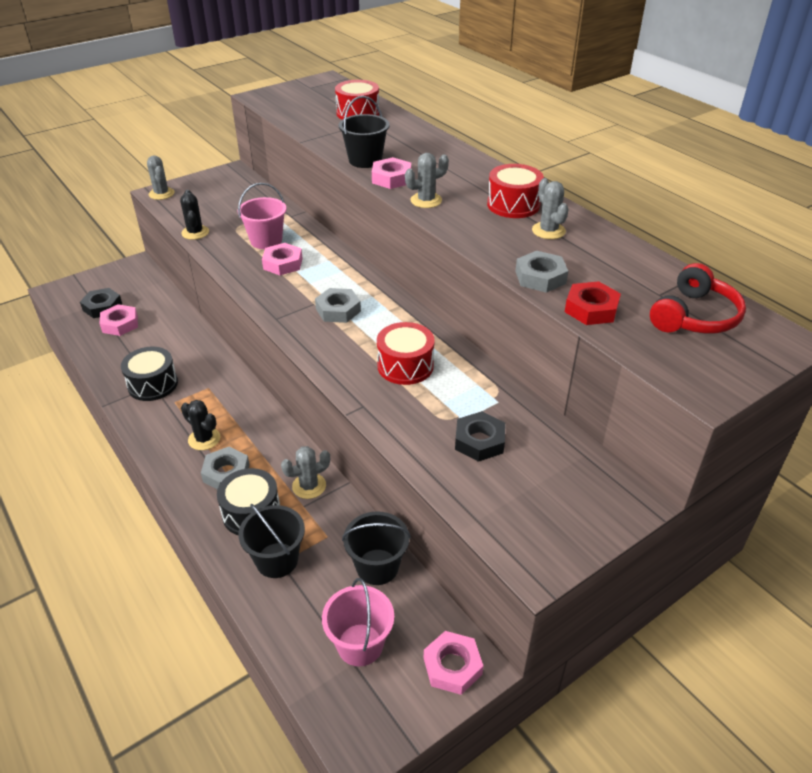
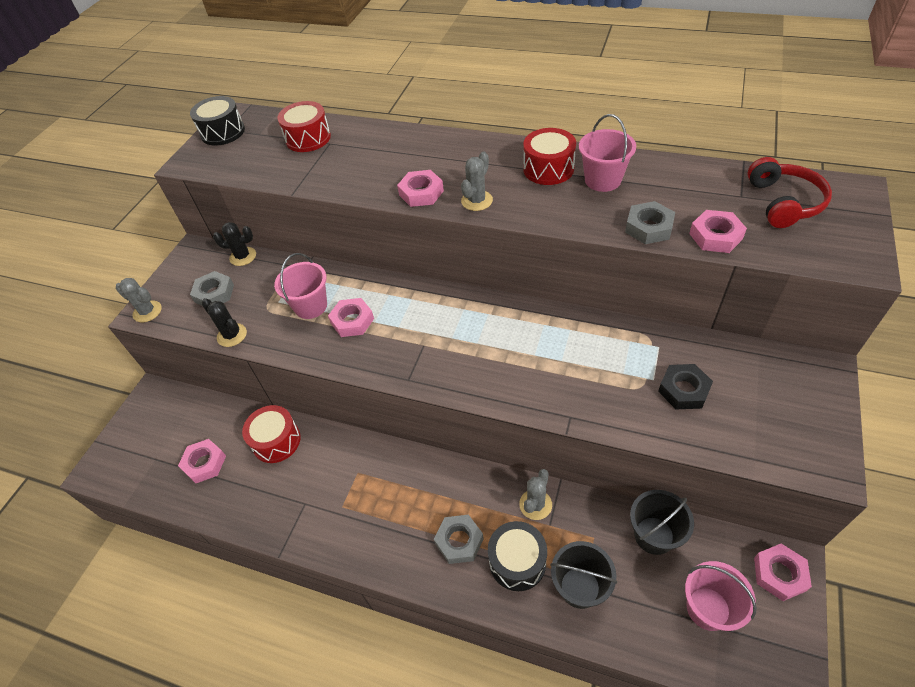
camera: 30 degrees left, 10 degrees up
(102, 307) = (166, 457): black nut -> none
(153, 384) = (303, 503): black drum -> black drum (223, 132)
(204, 439) = (407, 523): black cactus -> black cactus (243, 256)
(338, 310) = (451, 339): grey nut -> grey nut (214, 293)
(365, 160) = (375, 185): black bucket -> none
(405, 366) = (560, 358): red drum -> red drum (276, 441)
(548, 231) = (603, 180): grey cactus -> pink bucket
(591, 309) = (715, 236): red nut -> pink nut

